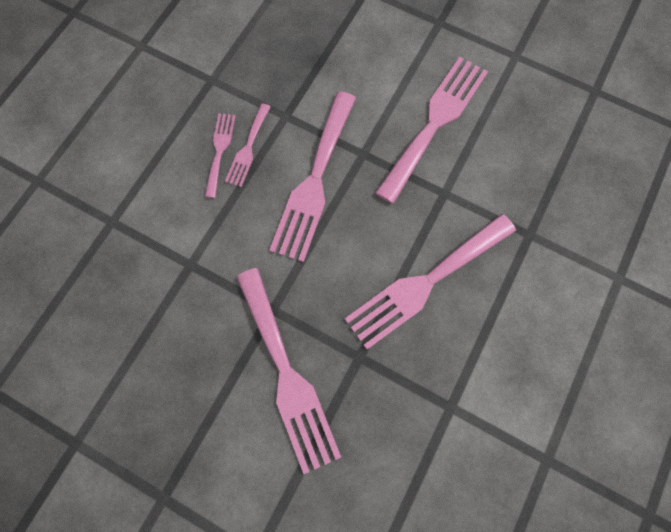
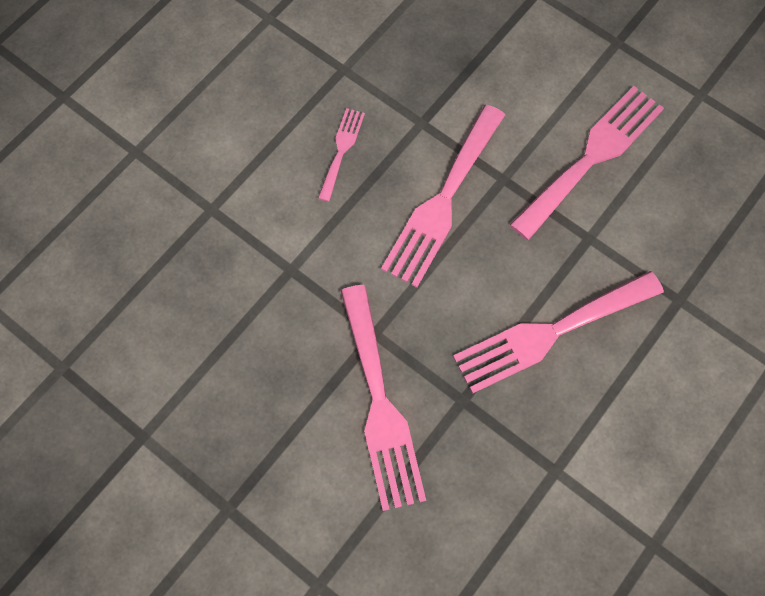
camera: 10 degrees right, 5 degrees down
(248, 148) = (373, 153): pink fork -> none

